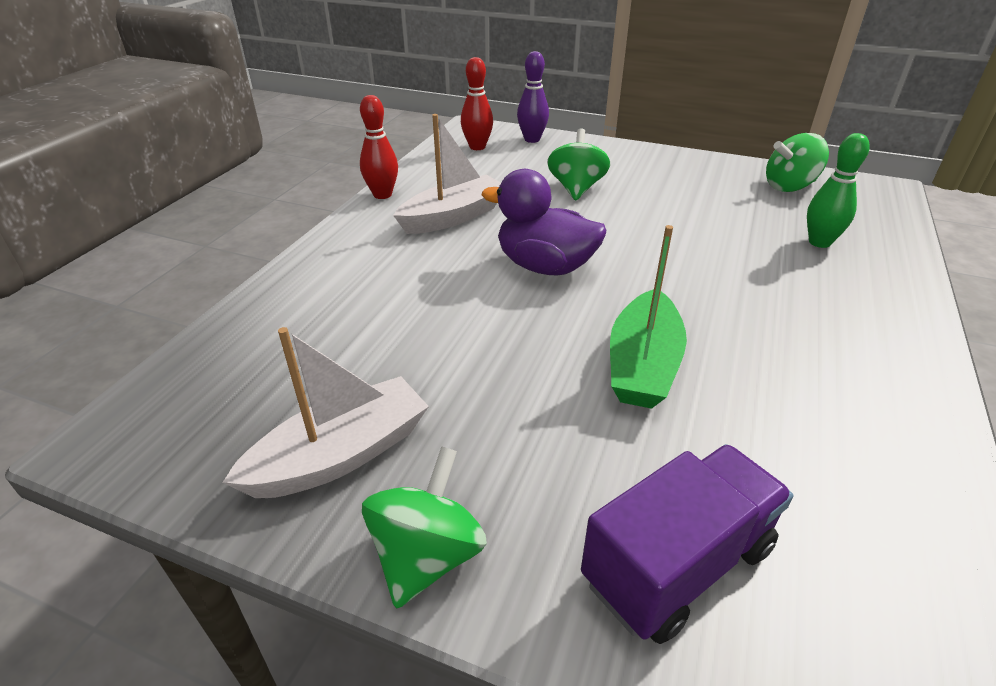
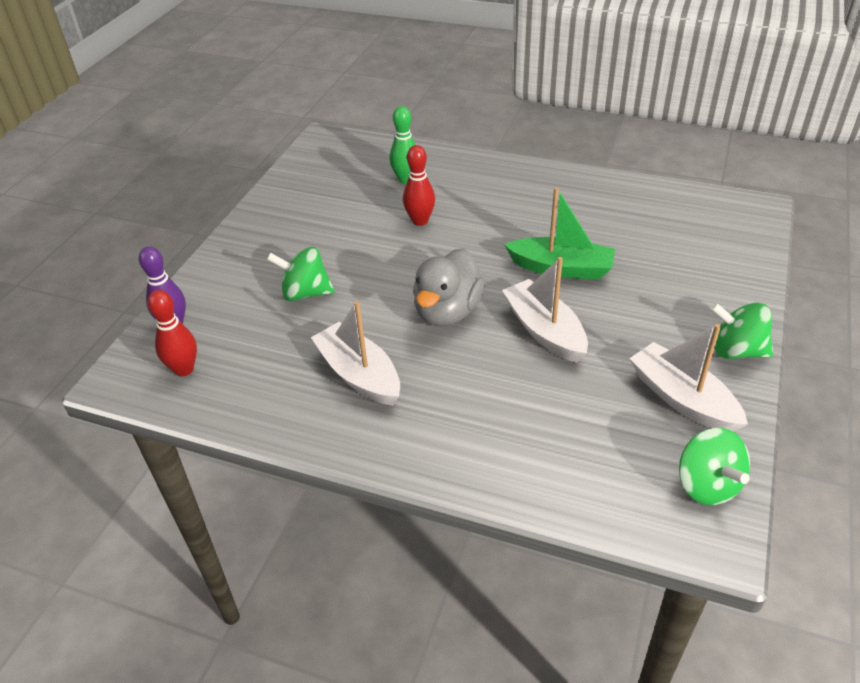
camera: 90 degrees left, 5 degrees up
(382, 195) = (303, 438): red bowling pin -> red bowling pin (420, 221)
(504, 337) = (544, 331): none -> white boat
(545, 266) = (447, 312): purple duck -> grey duck
(677, 564) = (705, 267): purple truck -> none
(789, 186) = (316, 178): green spinning top -> green spinning top (707, 485)

